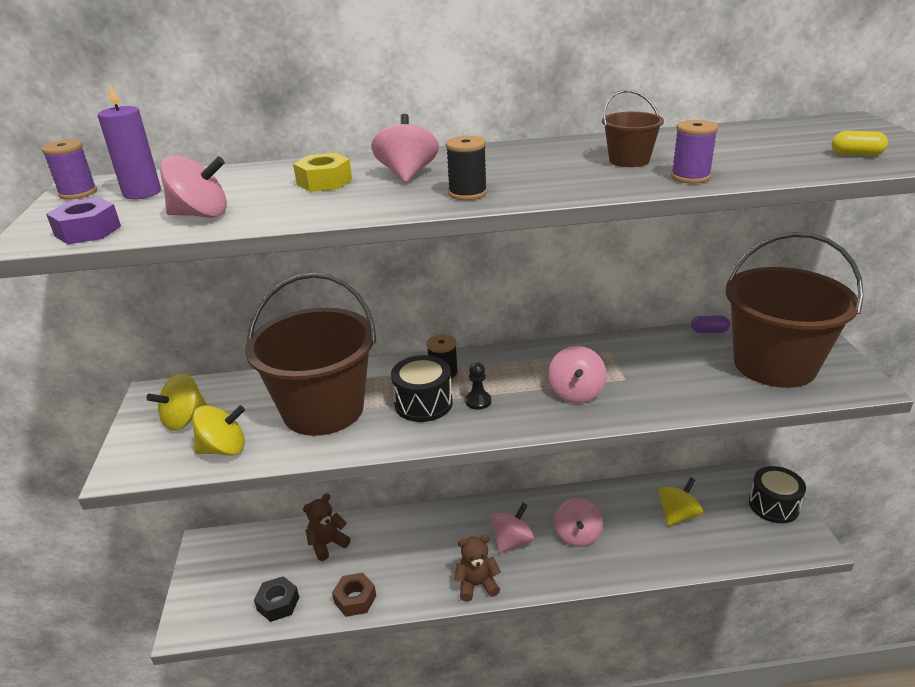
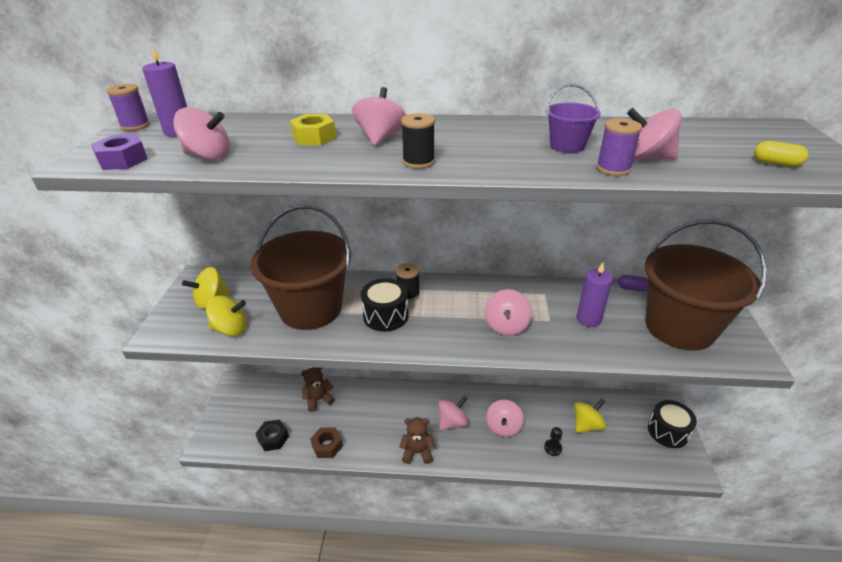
camera: 10 degrees right, 5 degrees up
(478, 401) = (427, 321): black pawn -> black pawn (552, 448)
(629, 160) = (567, 146): brown bucket -> purple bucket
(670, 371) = (588, 319): none -> purple candle
(721, 163) = (647, 157): none -> pink spinning top

